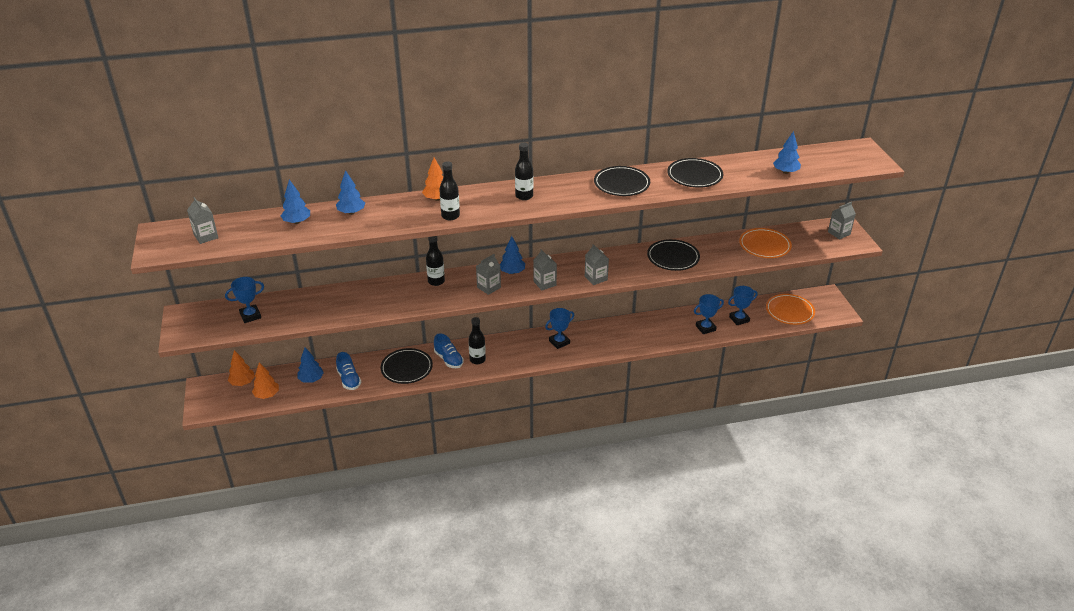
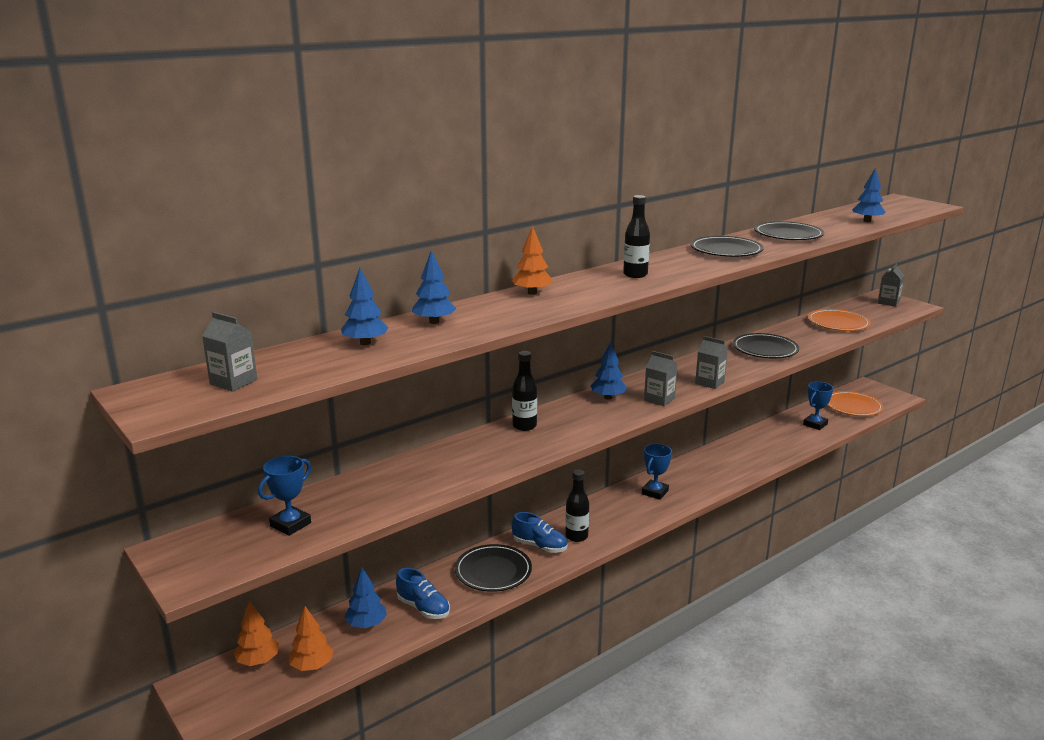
camera: 25 degrees left, 15 degrees down
(450, 216) = (572, 303): black bottle -> none
(488, 287) = (597, 417): grey carton -> none
(705, 328) = (792, 440): blue trophy -> none

